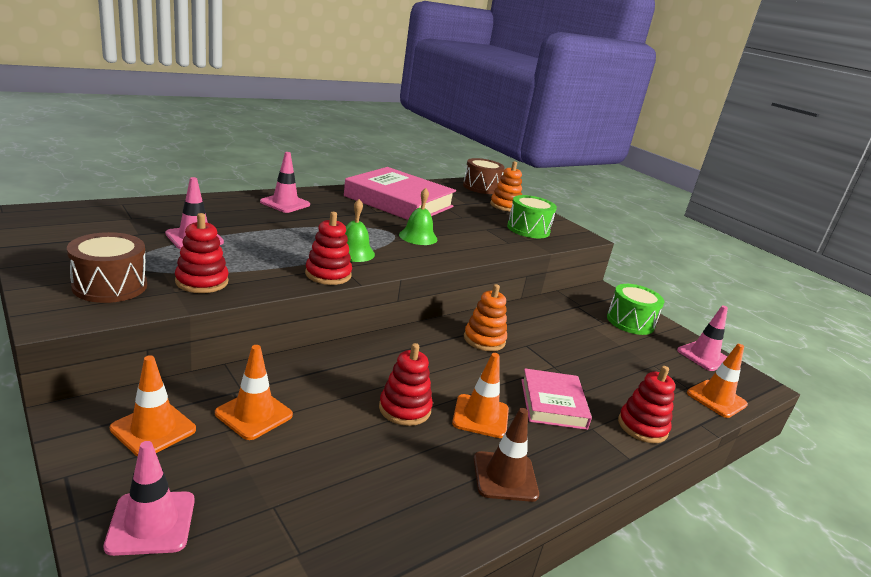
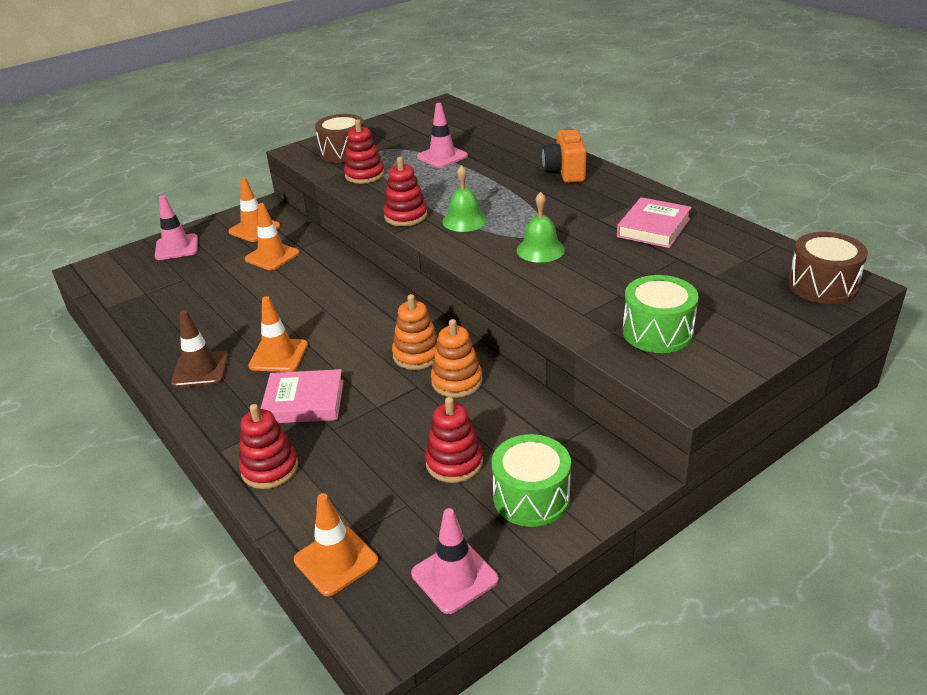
camera: 95 degrees right, 10 degrees up
(285, 203) = (565, 172): pink traffic cone -> orange camera
(399, 201) = (653, 228): pink book -> pink book, size x0.55
(404, 409) = (285, 316): red stacking toy -> red stacking toy (454, 462)
(505, 206) = (750, 310): orange stacking toy -> orange stacking toy (457, 381)

